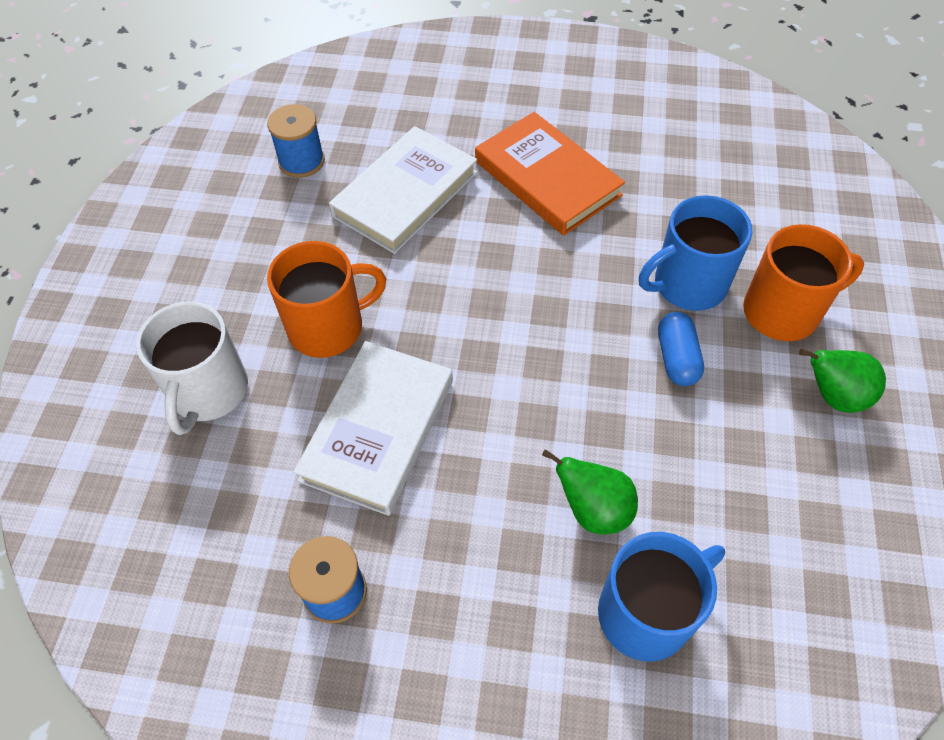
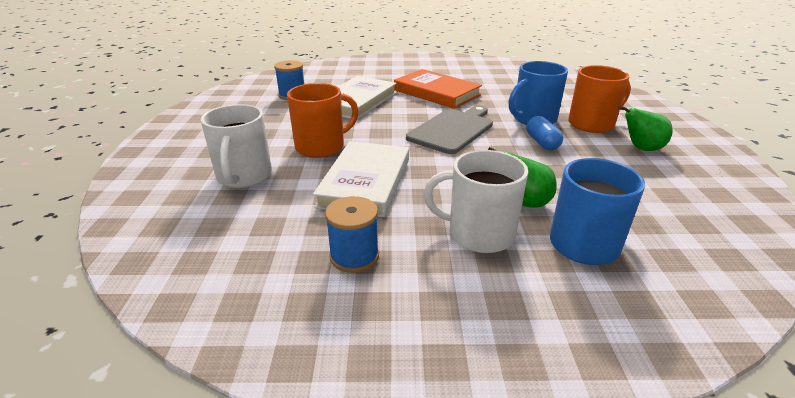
camera: 10 degrees left, 25 degrees down
(508, 570) = (478, 234): none -> white mug
(543, 302) = (452, 130): none -> grey cutting board

